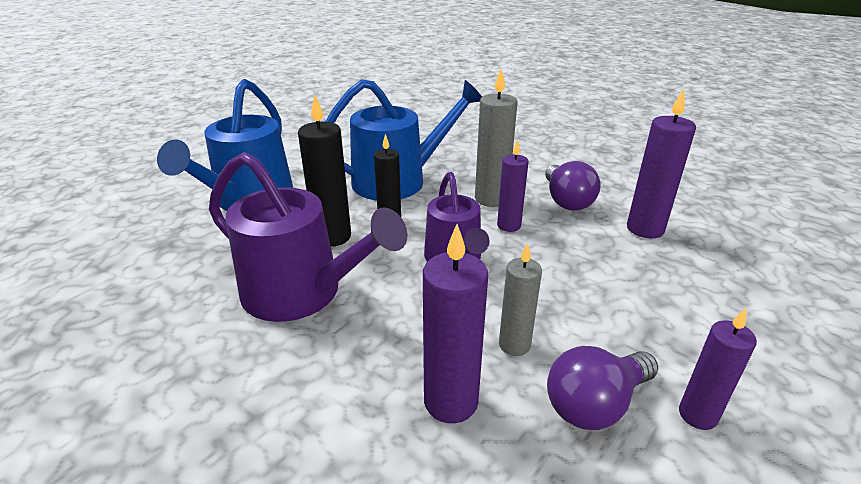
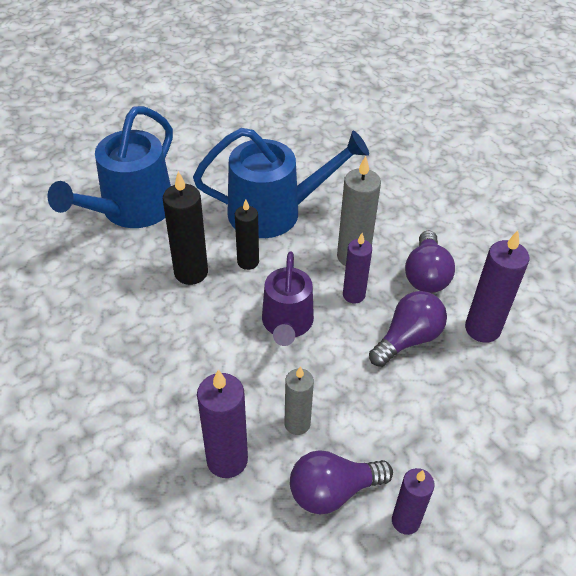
camera: 15 degrees right, 15 degrees up
(301, 293) = (148, 330): purple watering can -> none
(582, 249) = (408, 339): none -> purple light bulb

